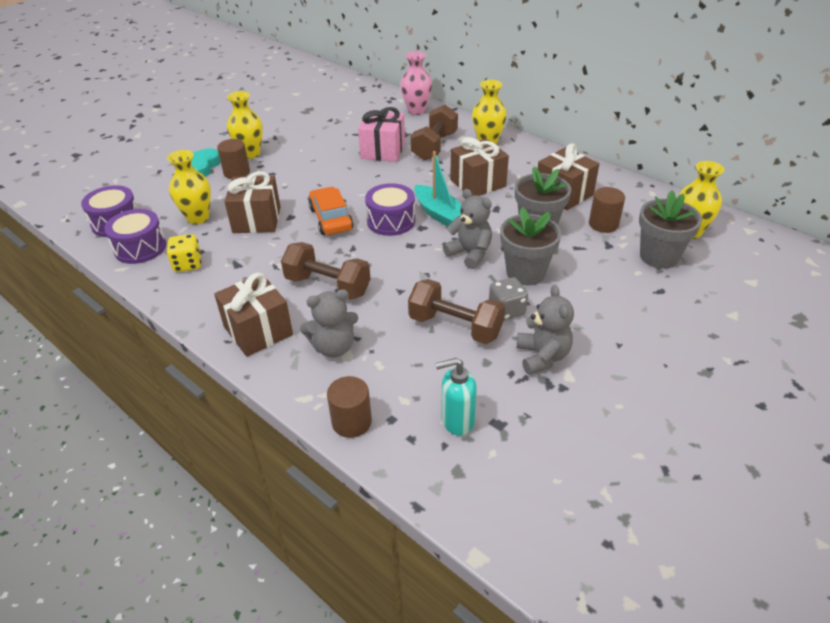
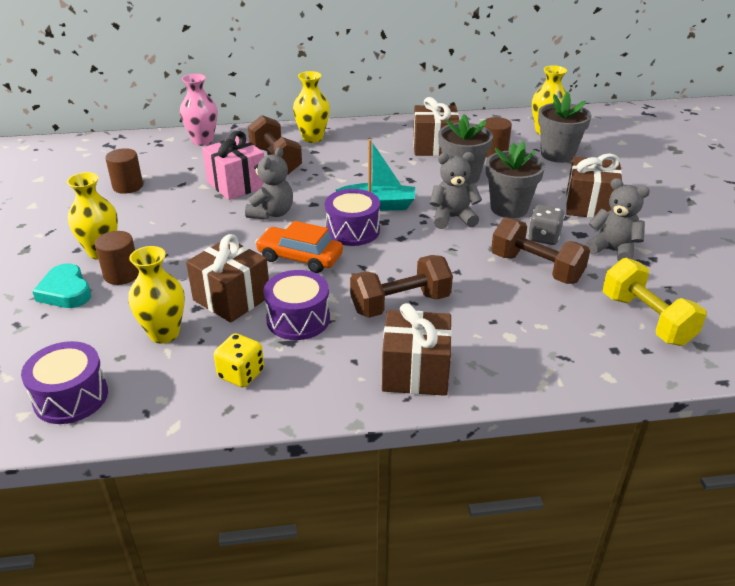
camera: 50 degrees left, 5 degrees down
(140, 248) = (155, 397): purple drum -> purple drum (298, 319)
(333, 347) = (491, 339): grey teddy bear -> grey teddy bear (272, 213)
(351, 422) = (598, 372): brown cylinder -> brown cylinder (128, 186)
(455, 327) = (536, 268): brown dumbbell -> brown dumbbell turned 60 degrees clockwise
(457, 421) = (646, 319): turquoise soap dispenser -> yellow dumbbell
(478, 183) = (363, 169): brown gift -> brown gift (589, 205)

